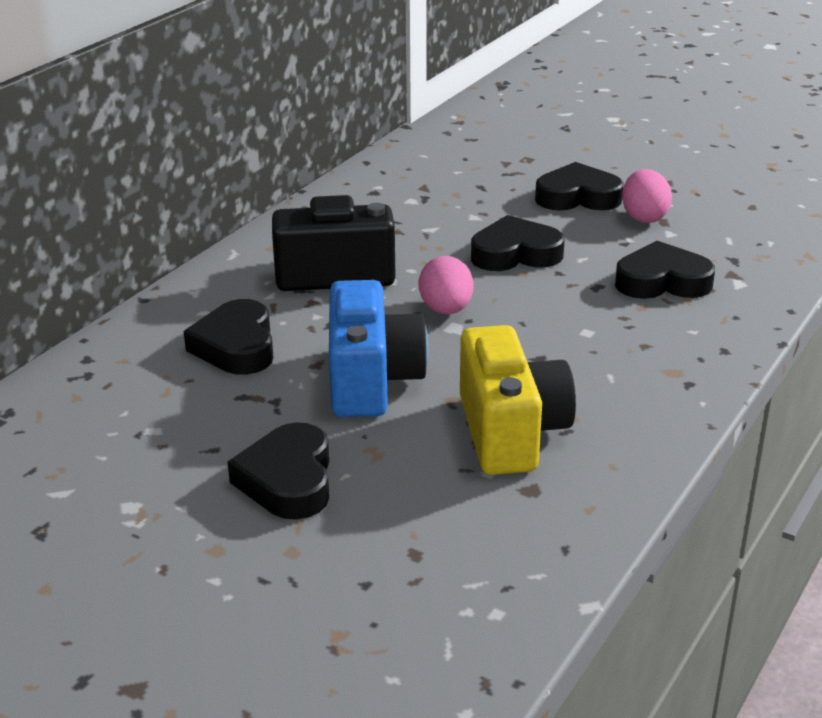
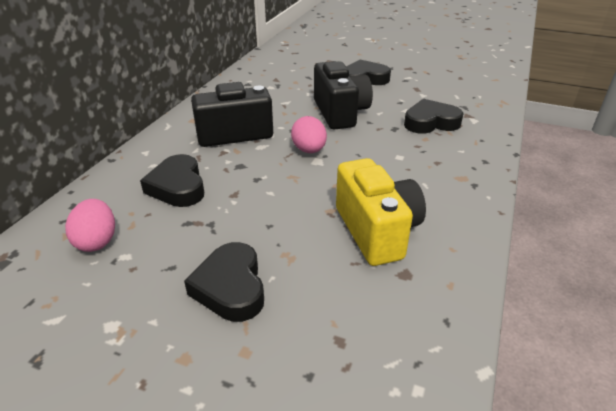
camera: 10 degrees left, 5 degrees up
(371, 381) = (274, 202): blue camera -> none
(515, 254) = (340, 113): black heart -> black camera
(644, 217) = (405, 87): pink egg -> pink egg (97, 241)

